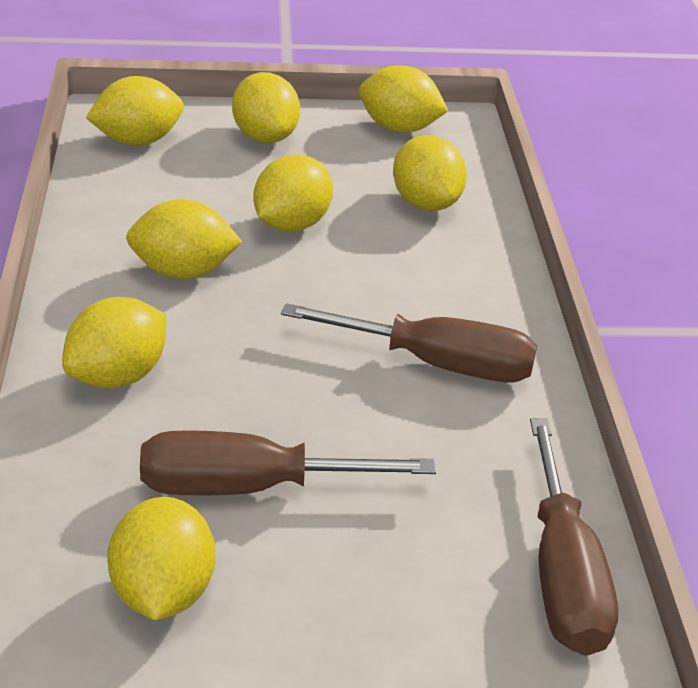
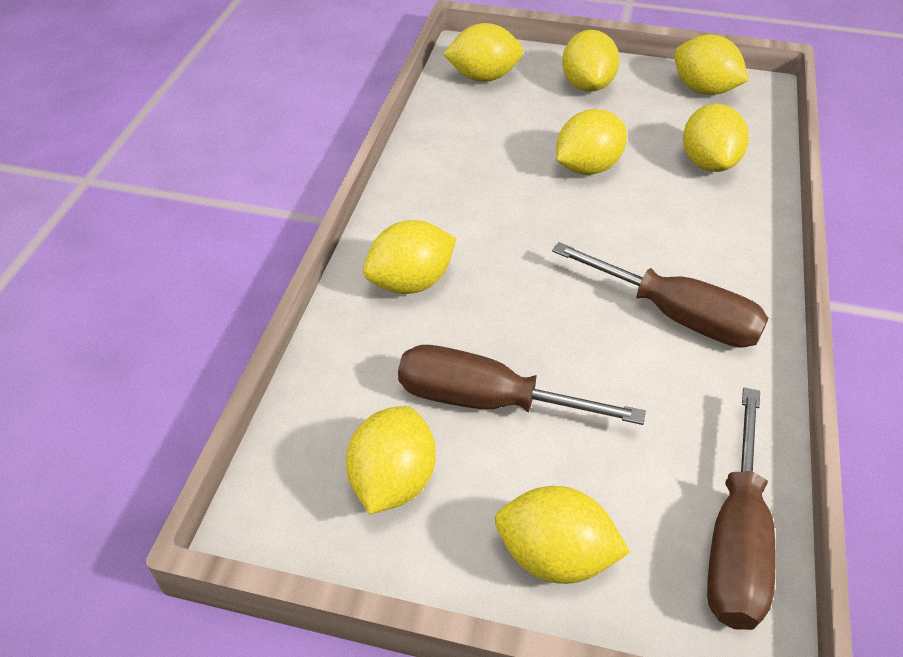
camera: 20 degrees right, 10 degrees up
(183, 272) = (487, 197): yellow lemon -> yellow lemon (555, 556)

